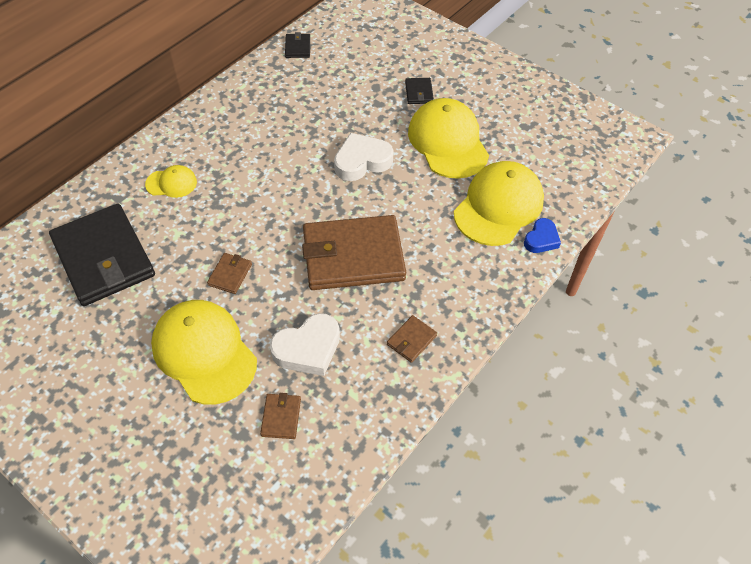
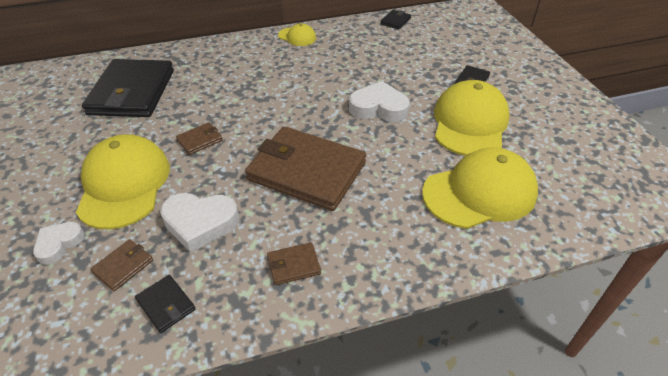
camera: 35 degrees right, 10 degrees down
(171, 183) = (223, 67): yellow cap -> yellow cap (297, 37)
(205, 433) = (59, 244): none -> white heart
(345, 424) = (166, 305): none -> black wallet
(541, 239) = (504, 241): blue heart -> none

